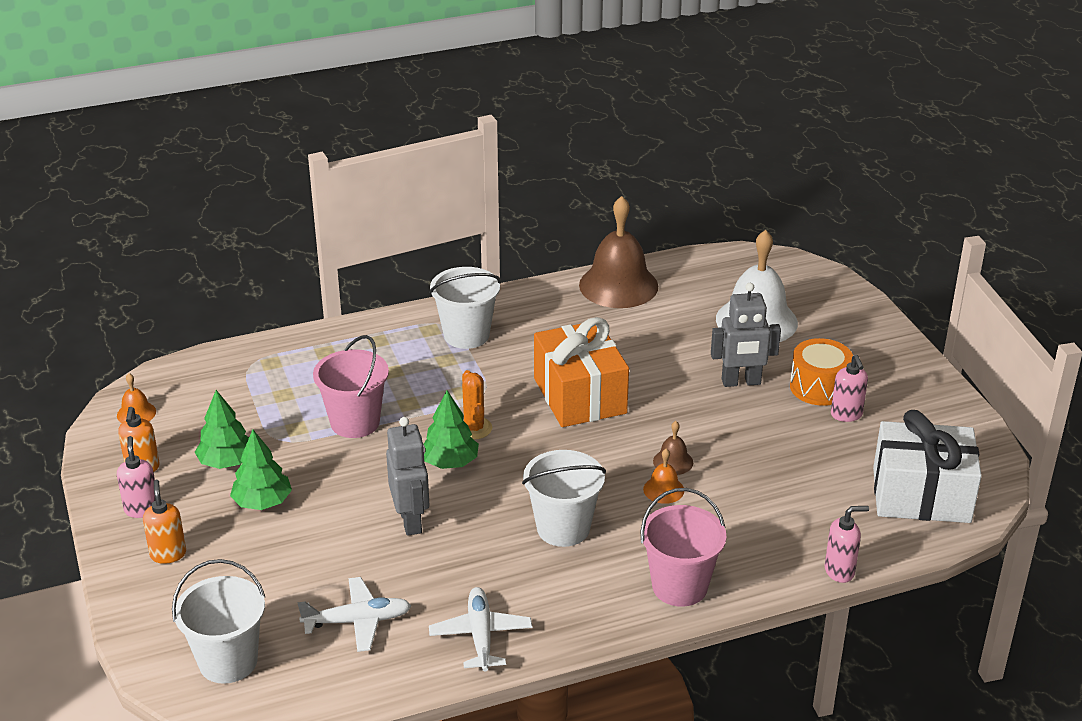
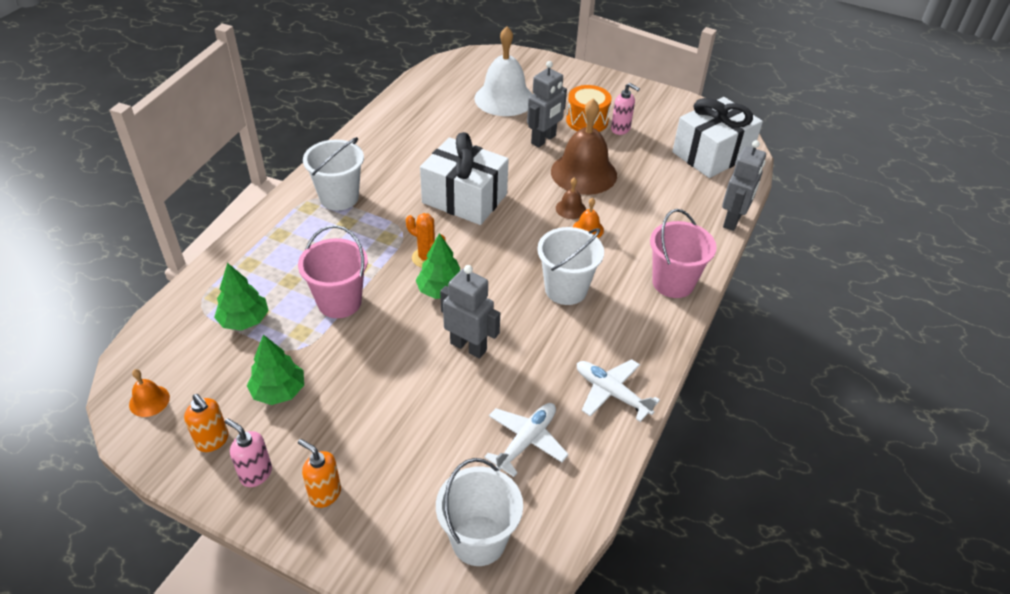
camera: 45 degrees left, 10 degrees up
(262, 502) = (347, 403): green tree -> green tree (244, 320)
(579, 396) = (464, 198): orange gift -> white gift
(618, 285) = (396, 116): brown bell -> brown bell (583, 173)
(840, 571) = (733, 220): pink soap dispenser -> grey robot

